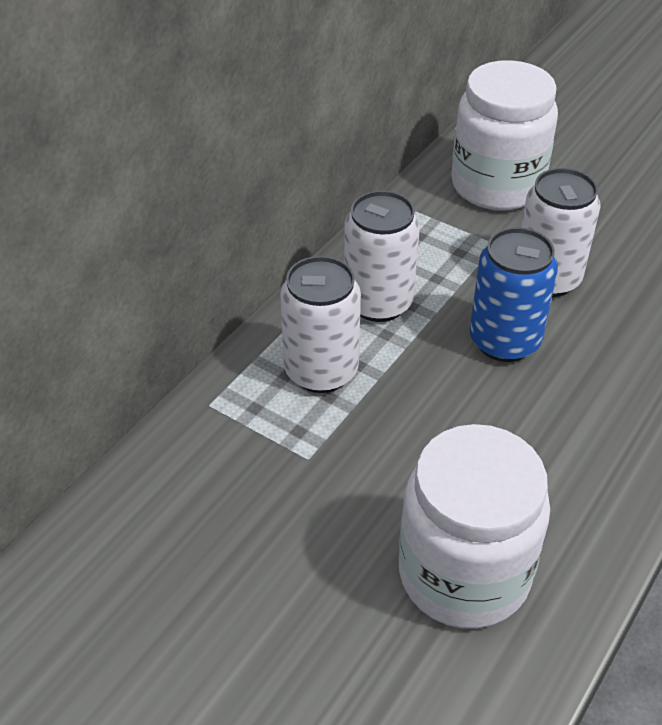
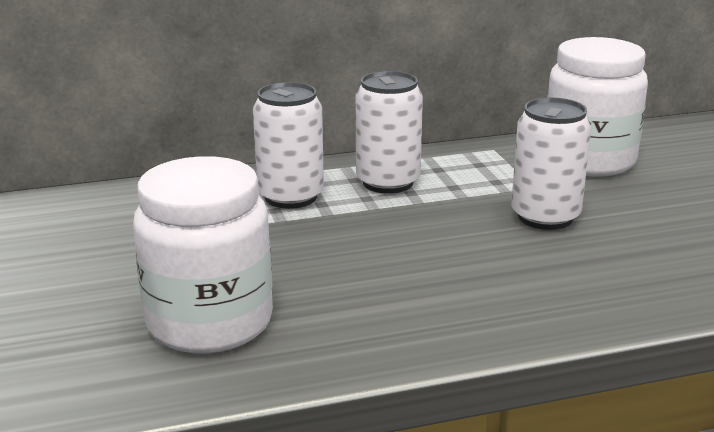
camera: 40 degrees right, 20 degrees down
(504, 341) = (450, 233): blue can -> none

